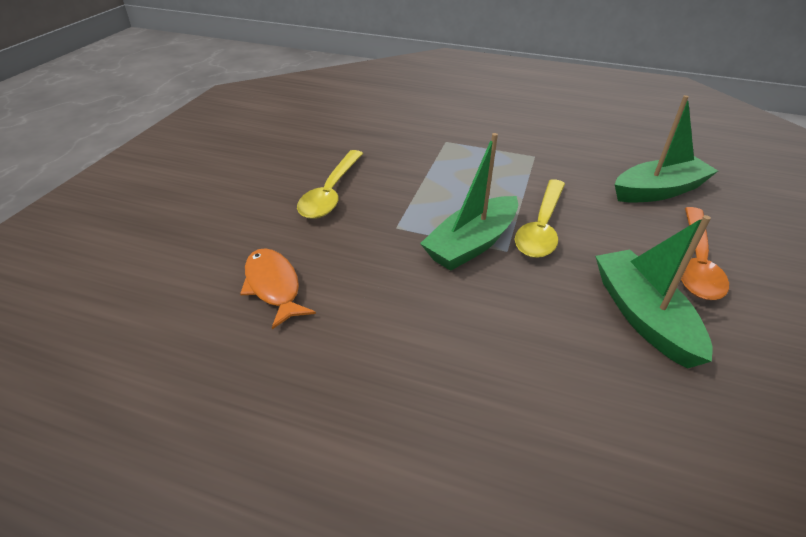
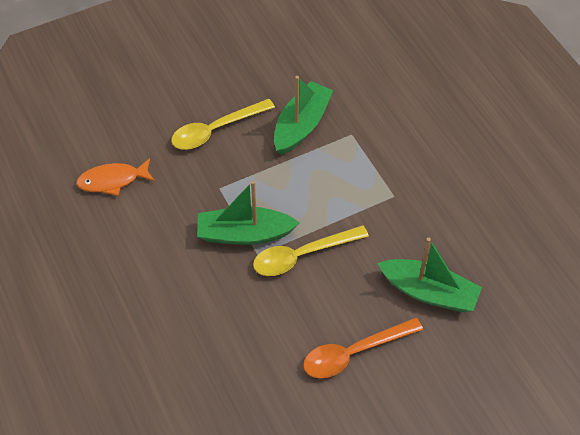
camera: 45 degrees right, 15 degrees up
(274, 286) = (112, 180): orange fish -> orange fish turned 120 degrees counterclockwise
(643, 316) = (266, 351): green boat -> green boat (301, 125)

